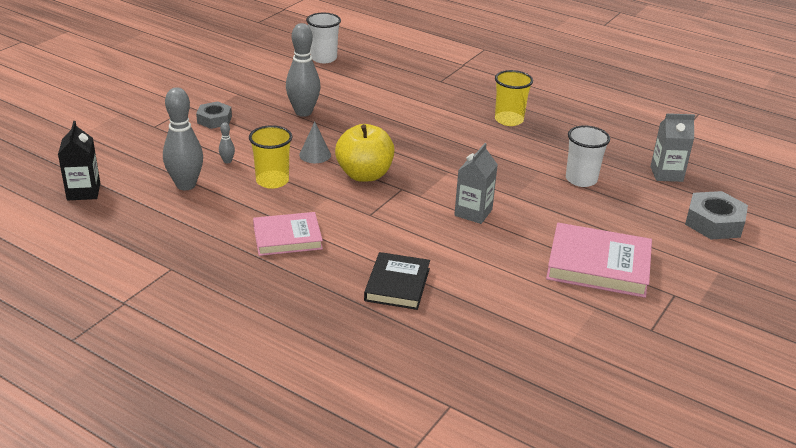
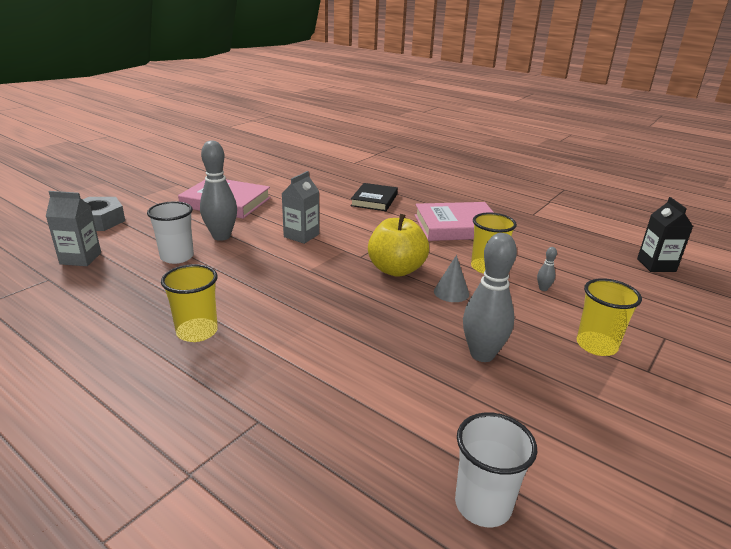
camera: 175 degrees left, 5 degrees down
(186, 185) = (567, 267): grey bowling pin -> grey bowling pin (221, 236)
(214, 119) = (596, 345): grey nut -> yellow cup
(287, 237) = (457, 226): pink book -> pink book, size x1.50

